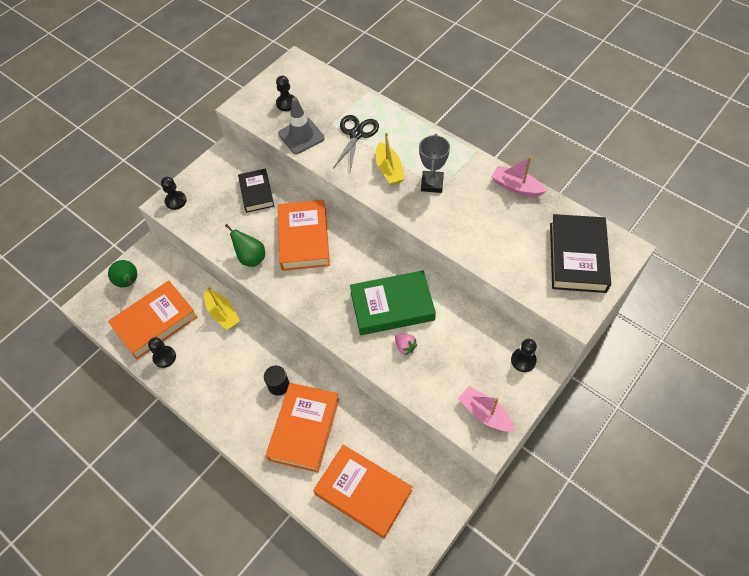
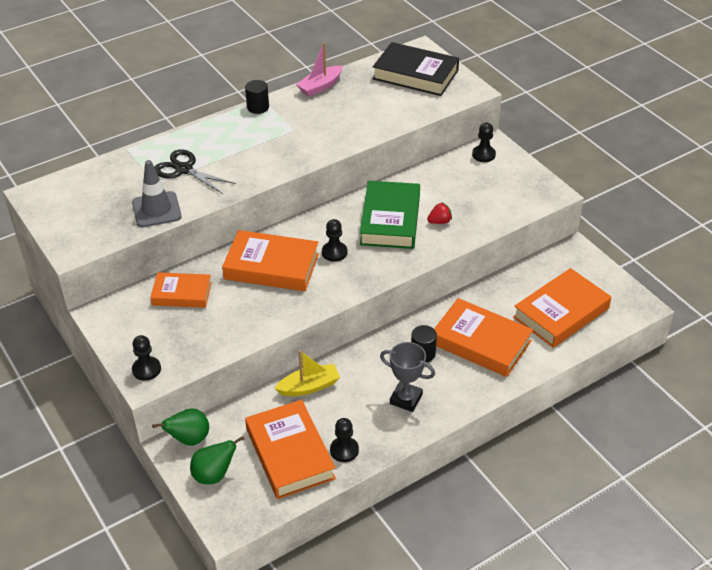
camera: 75 degrees left, 15 degrees down
(251, 258) = (274, 313): green pear -> green pear (189, 439)
(256, 193) = (182, 294): black book -> orange book
(286, 103) = (96, 212): black pawn -> black pawn (334, 252)
(389, 170) = (248, 157): yellow boat -> none
(405, 347) = (439, 221): pink strawberry -> red strawberry
(432, 184) = (285, 134): grey trophy -> grey trophy (406, 399)
(461, 153) = (258, 107): none -> black cylinder
(485, 413) = (526, 189): pink boat -> none

